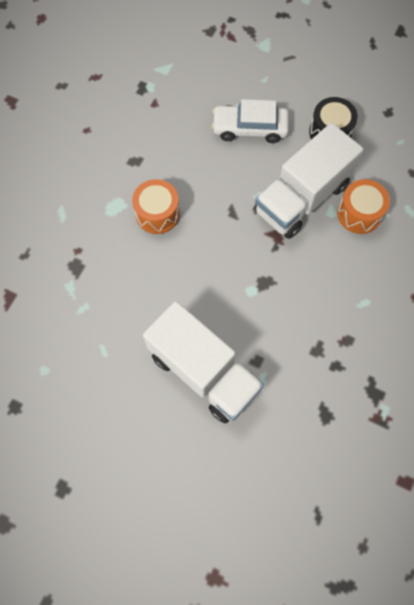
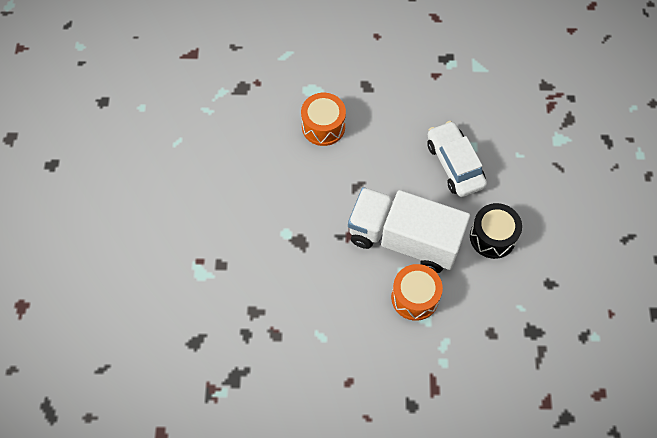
camera: 65 degrees right, 5 degrees down
(203, 371) = (192, 226): white truck -> none

